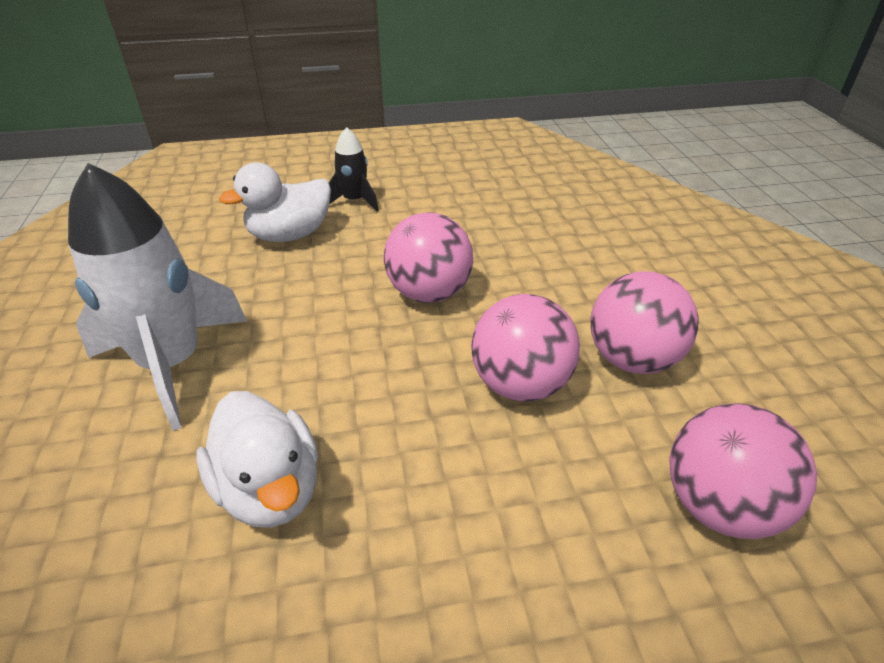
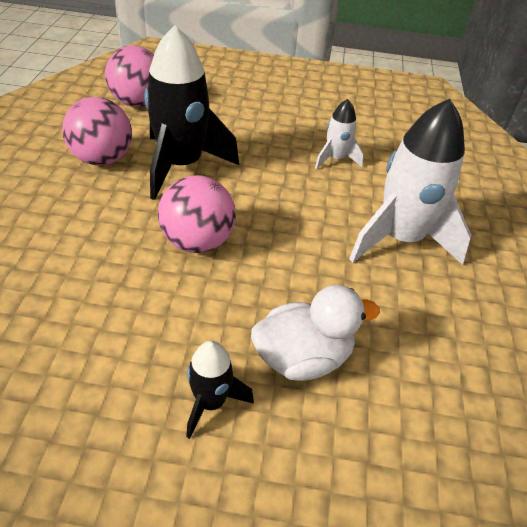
camera: 165 degrees left, 5 degrees up
(270, 489) = (335, 159): white duck -> white rocket
(520, 384) = (181, 165): pink ball -> black rocket

